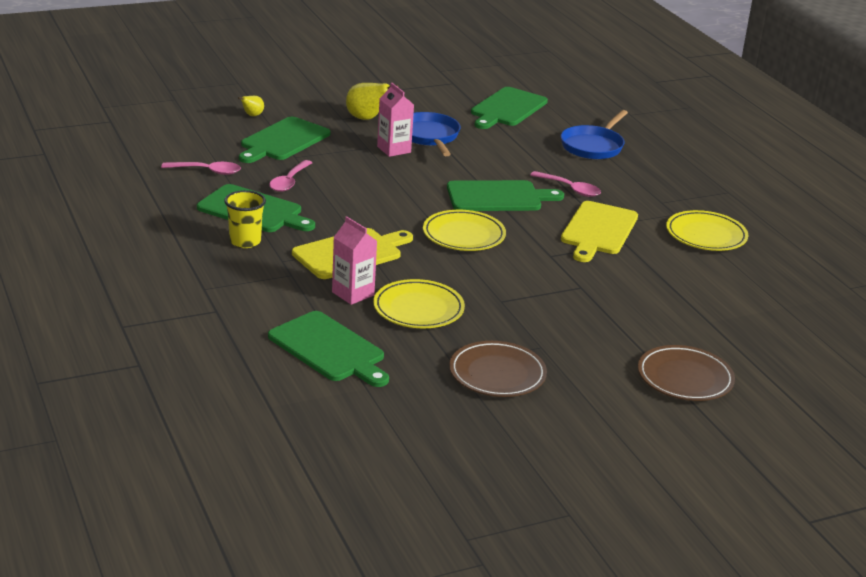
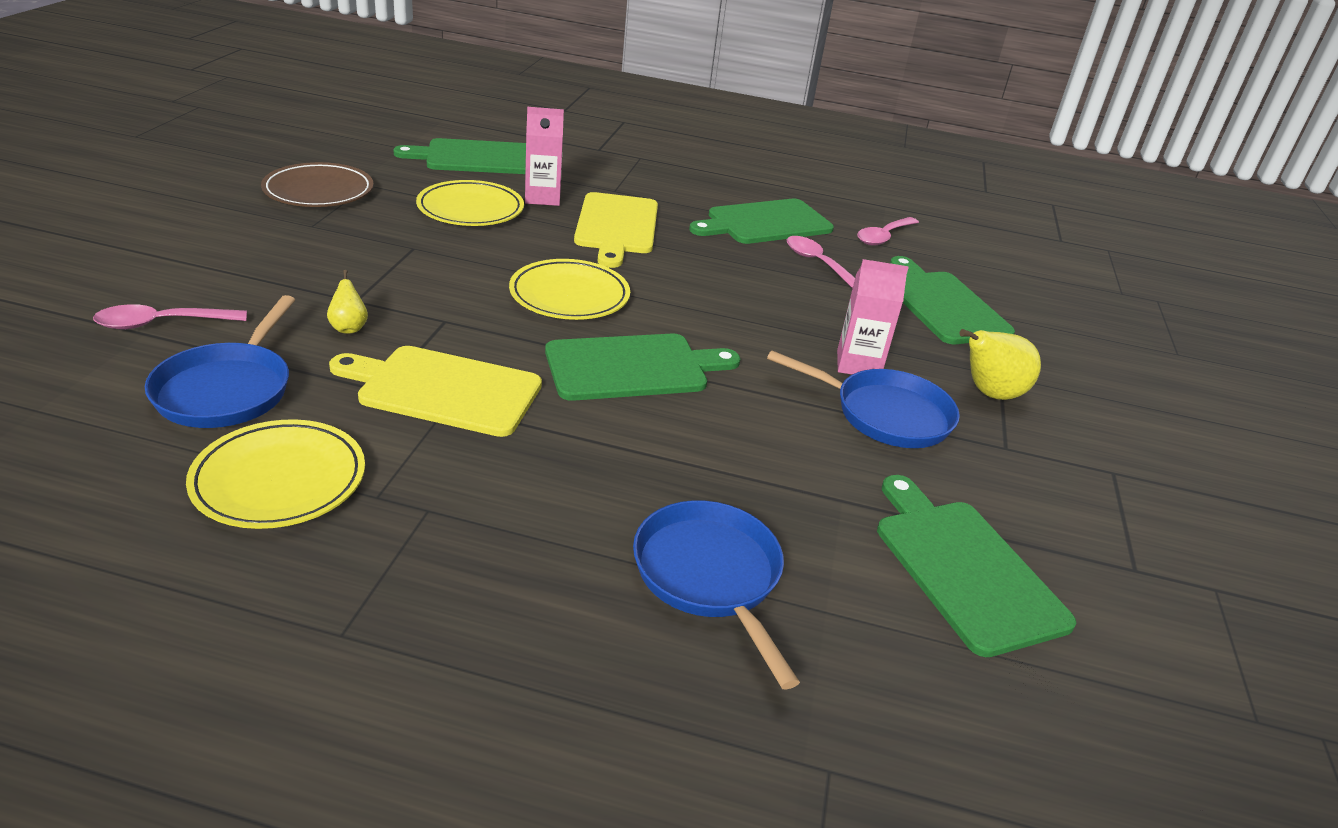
camera: 125 degrees right, 5 degrees up
(245, 241) = (703, 197): yellow cup -> none
(252, 115) = (1042, 318): yellow pear -> yellow pear (349, 328)
(498, 197) = (633, 367): green cutting board -> green cutting board turned 135 degrees counterclockwise
(570, 189) = (584, 442): pink spoon -> pink spoon (161, 323)
(598, 230) = (443, 390): yellow cutting board -> yellow cutting board turned 45 degrees counterclockwise
(685, 378) = (120, 258): brown plate -> none
(693, 276) = (227, 389): none -> blue pan

